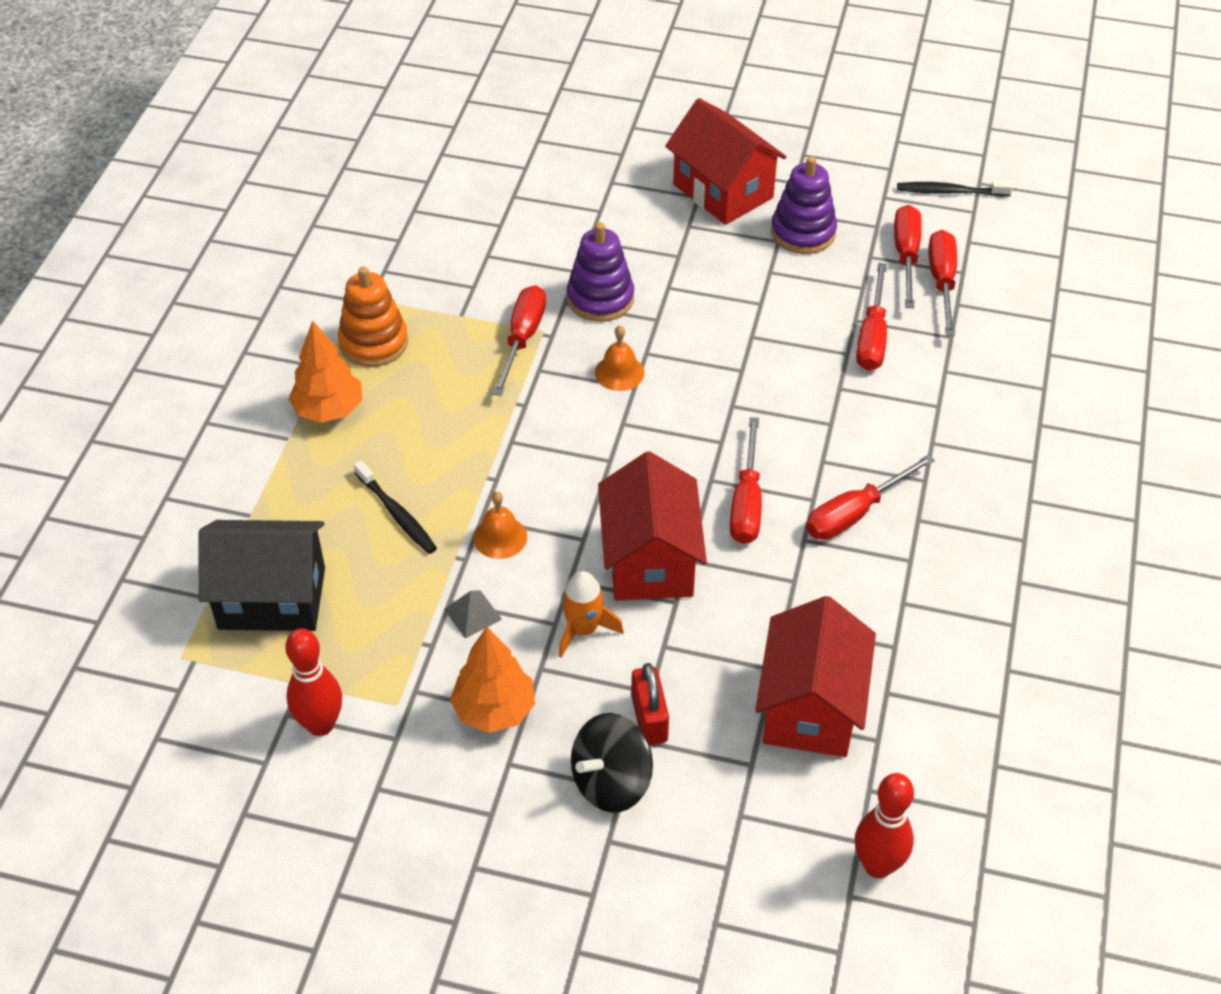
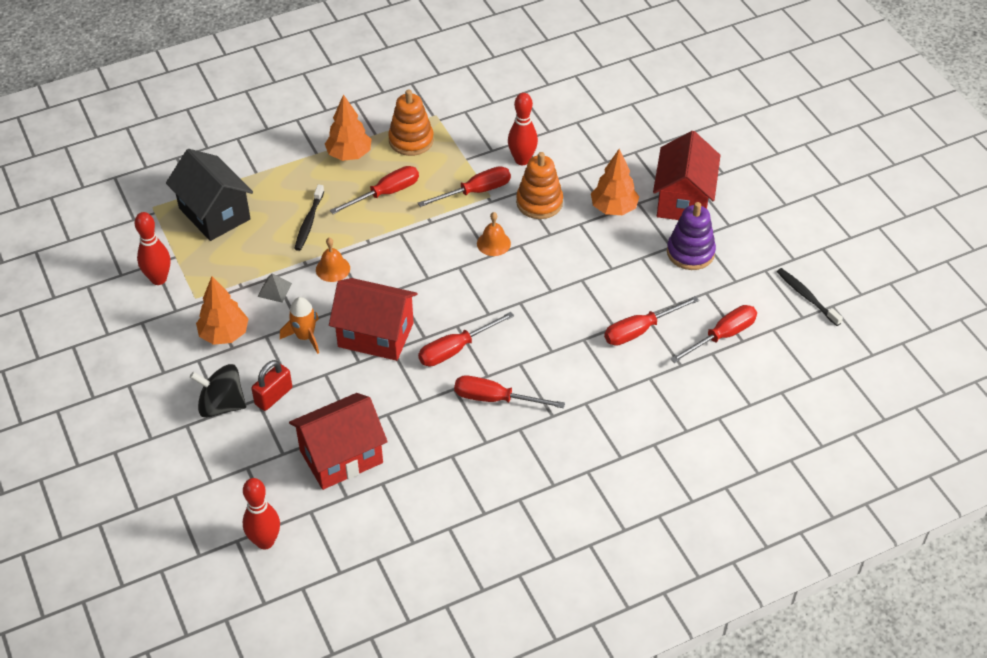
camera: 50 degrees right, 0 degrees up
(519, 272) = (522, 160): none -> red bowling pin
(600, 298) = (539, 202): purple stacking toy -> orange stacking toy
(650, 560) = (375, 335): red house -> red house turned 60 degrees clockwise
(676, 248) = (613, 208): none -> orange tree
(906, 256) = (725, 308): red screwdriver -> red screwdriver (385, 193)

